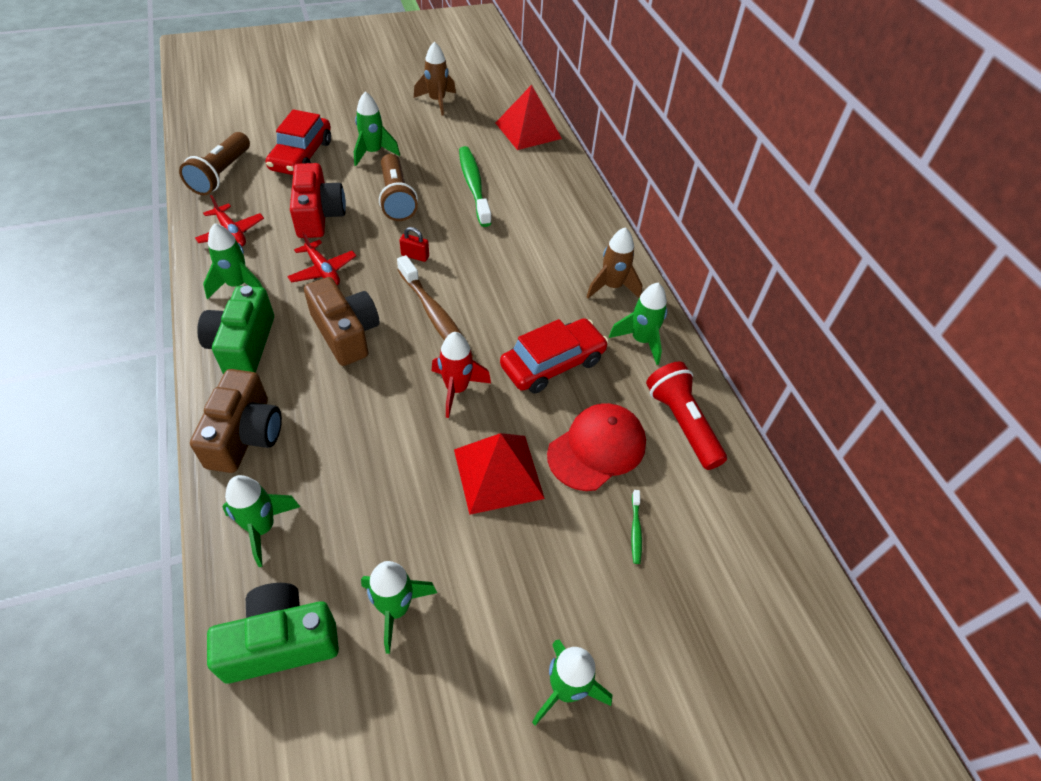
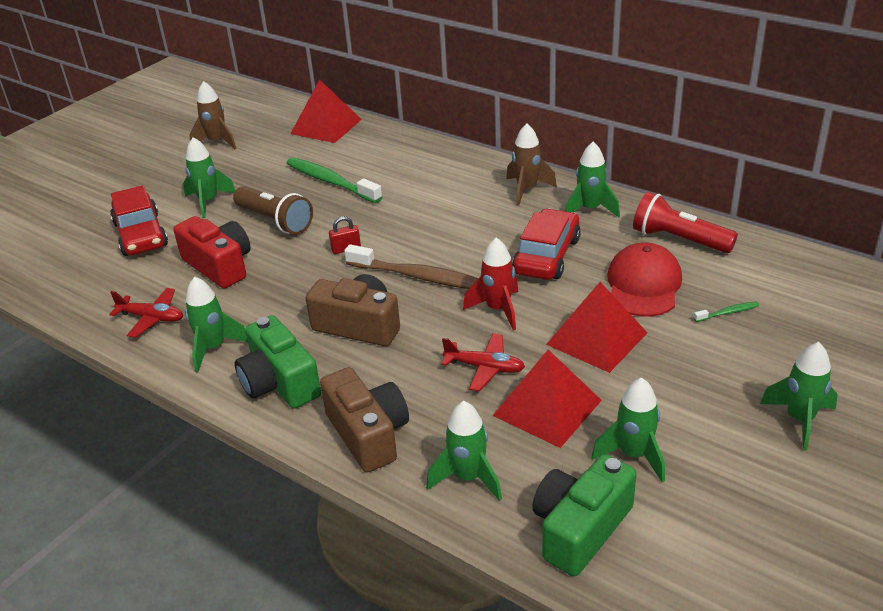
camera: 30 degrees left, 15 degrees down
(221, 174) = (78, 285): brown flashlight -> none
(323, 270) = (279, 298): red plane -> red plane (485, 368)
(386, 510) = (547, 407): none -> red pyramid
(635, 530) = (728, 313): green toothbrush -> green toothbrush turned 75 degrees counterclockwise

